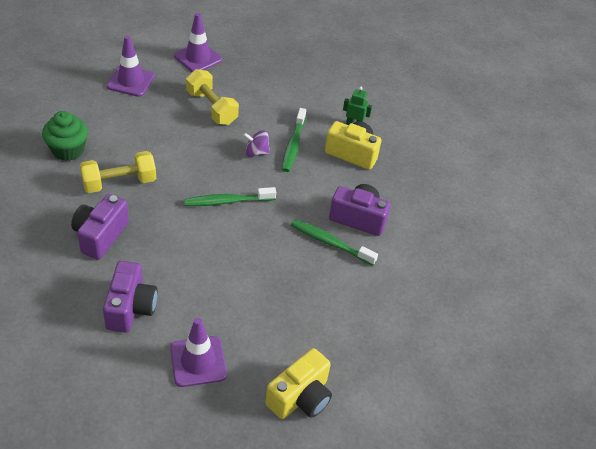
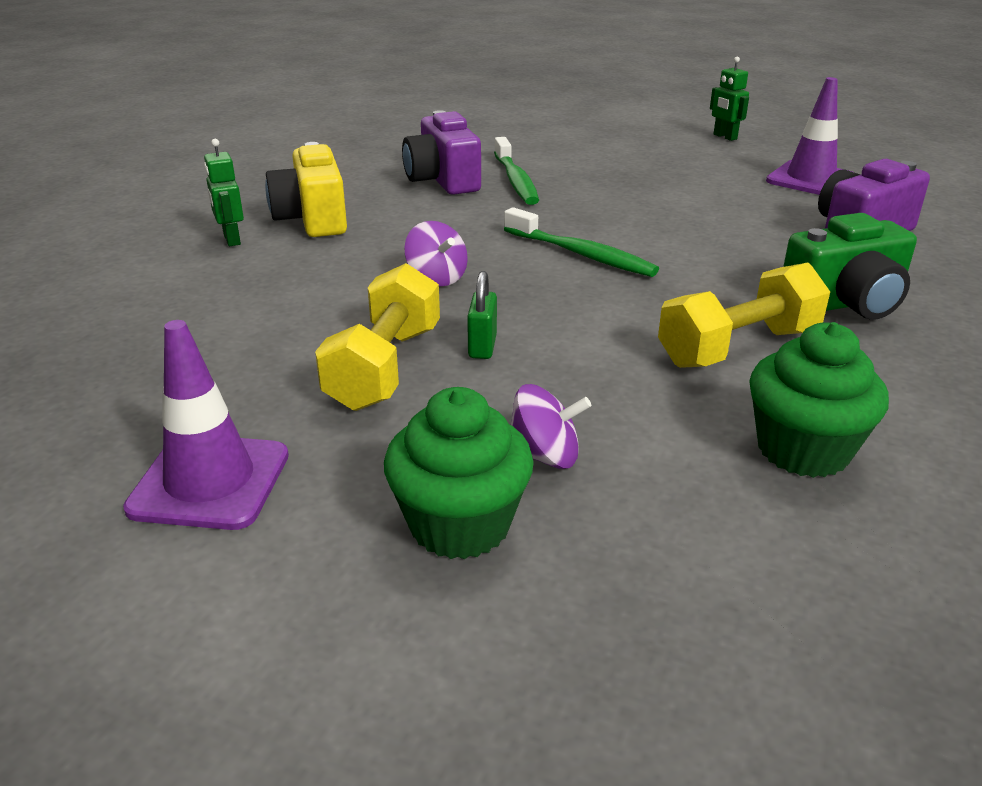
camera: 125 degrees left, 15 degrees down
(100, 236) = (845, 304): purple camera -> green camera
(119, 183) = (738, 347): yellow dumbbell -> yellow dumbbell turned 60 degrees counterclockwise
(131, 81) = (460, 524): purple traffic cone -> green cupcake
(133, 108) = (544, 456): none -> purple spinning top
(197, 132) = (482, 346): none -> green padlock
(293, 145) = (366, 260): green toothbrush -> none
(300, 397) = (724, 137): yellow camera -> green robot

